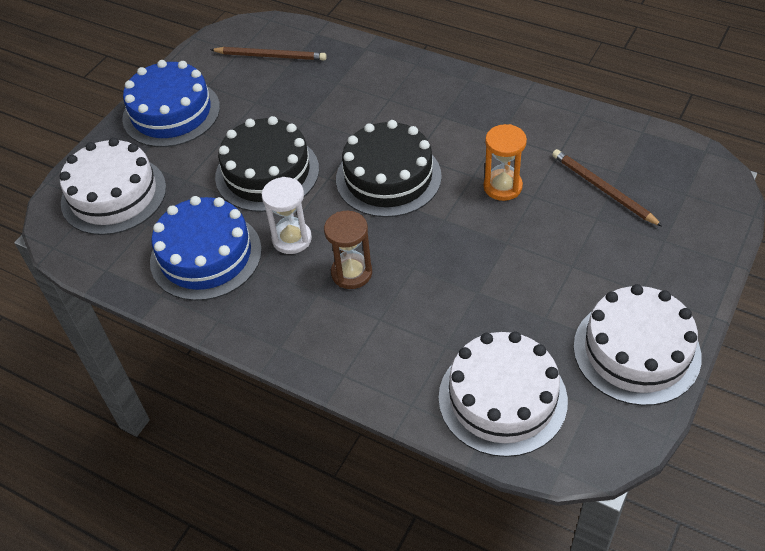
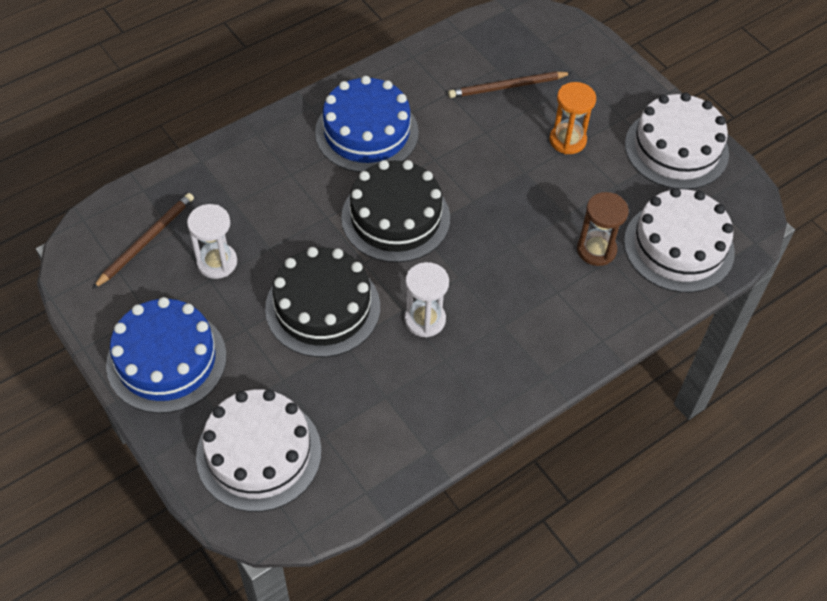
camera: 70 degrees left, 5 degrees up
(206, 255) = (401, 396): blue cake -> blue cake (366, 132)
(274, 98) = (217, 262): none -> white hourglass
(351, 273) = (494, 291): brown hourglass -> brown hourglass (596, 250)
(502, 187) = (462, 146): orange hourglass -> orange hourglass (567, 140)

